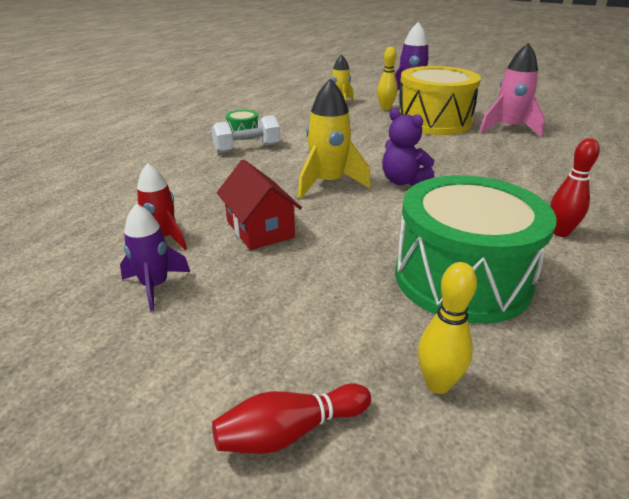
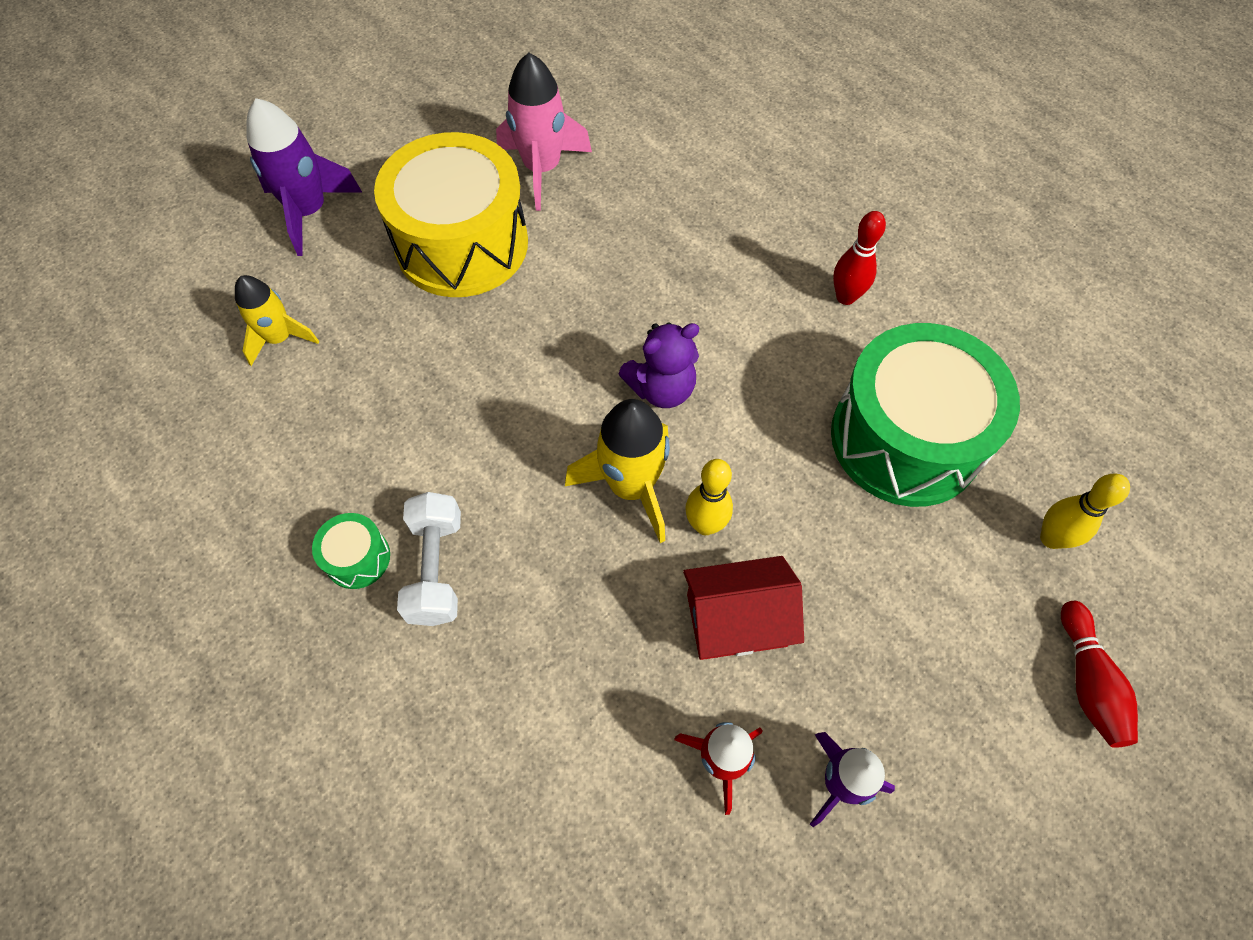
camera: 70 degrees left, 30 degrees up
(385, 108) = (358, 281): yellow bowling pin -> yellow bowling pin (705, 525)

